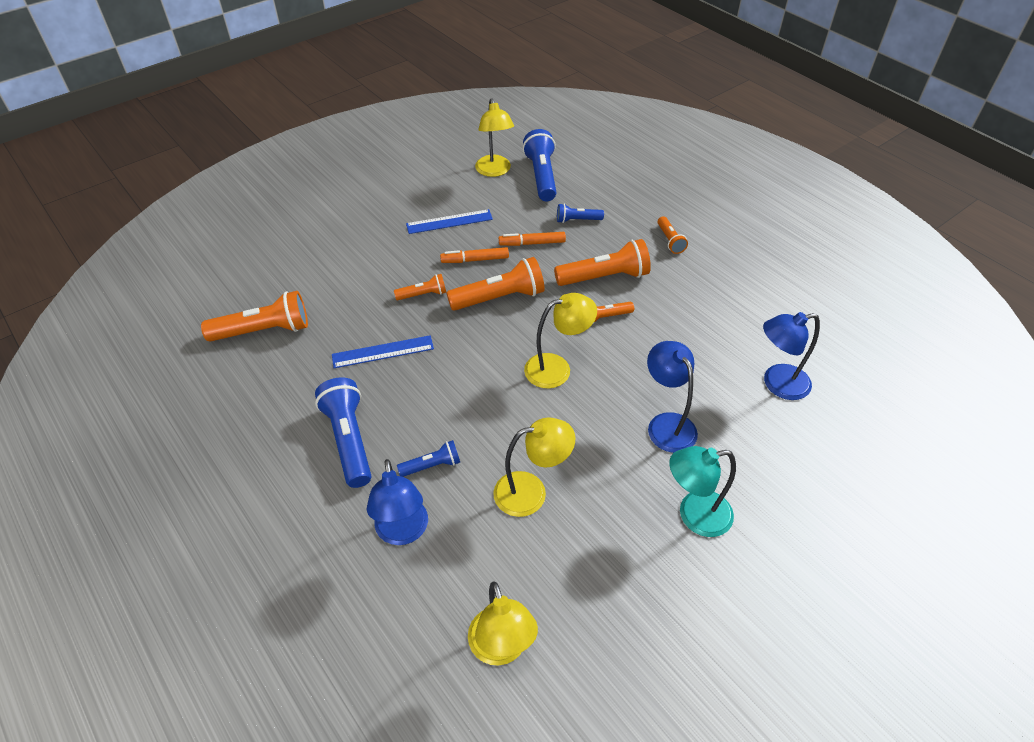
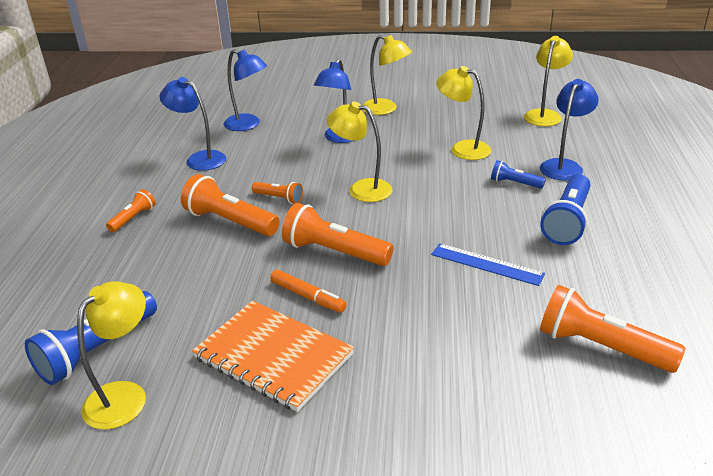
camera: 135 degrees left, 15 degrees down
(423, 295) = (398, 292): orange flashlight -> none
(449, 222) = (273, 356): blue ruler -> orange notebook
(532, 243) = (234, 281): orange marker -> none
(577, 220) = (160, 278): blue flashlight -> none
(694, 515) = (386, 109): turquoise lamp -> yellow lamp
(733, 315) = (199, 159): none -> blue lamp

